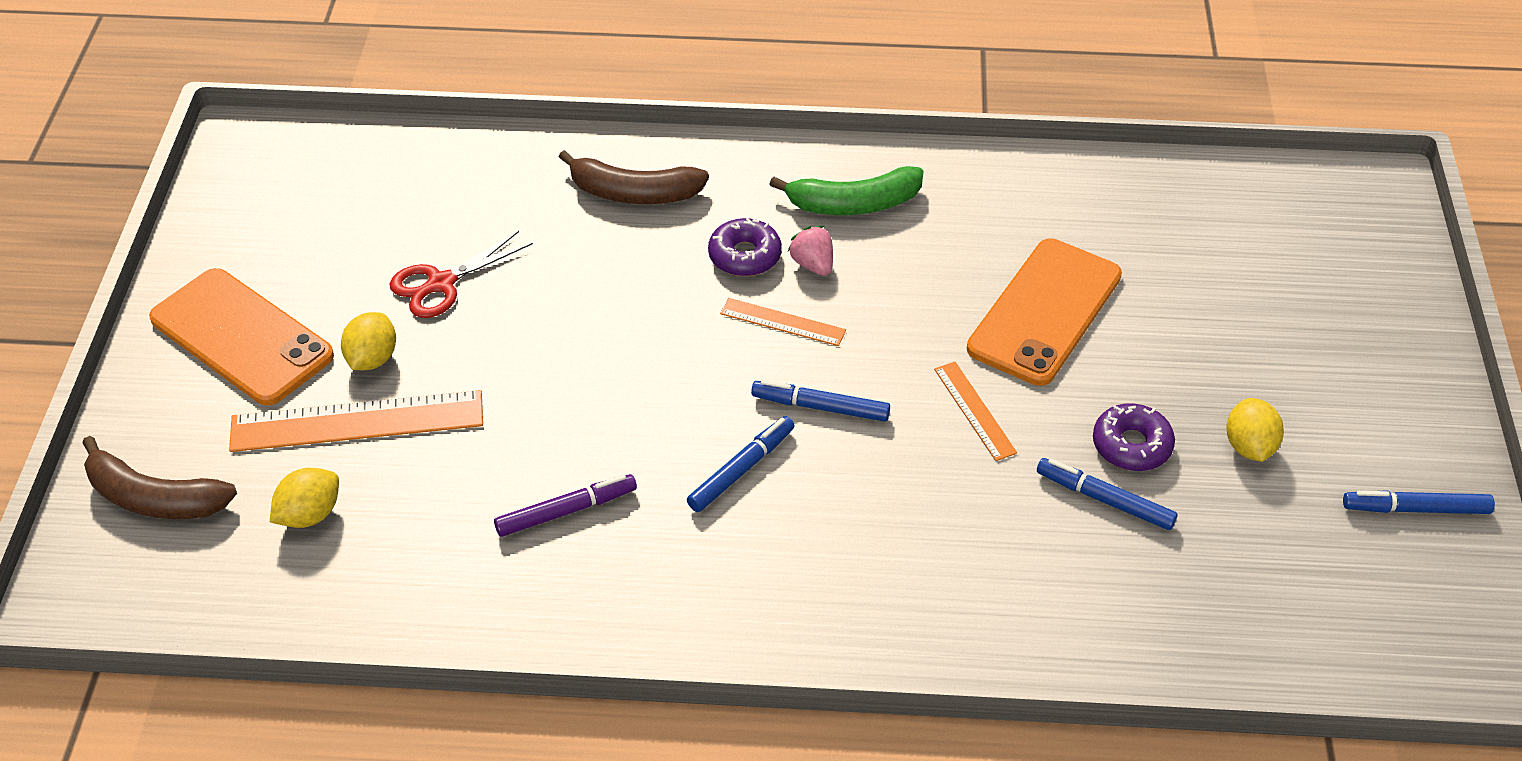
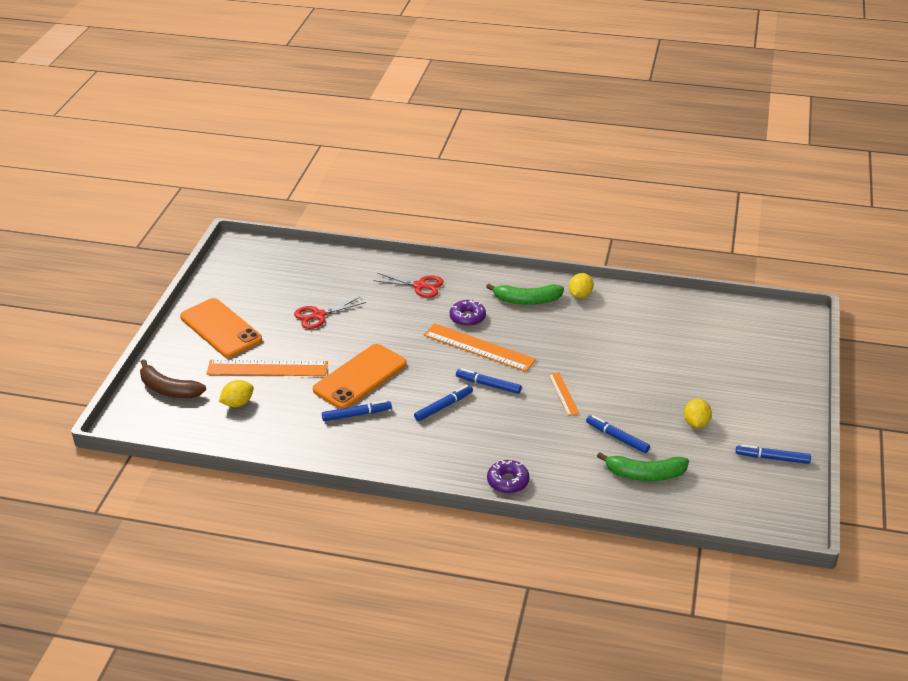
camera: 10 degrees right, 10 degrees down
(372, 359) = (279, 343): yellow lemon -> yellow lemon (580, 295)
(566, 511) = (356, 414): purple marker -> blue marker
(634, 193) = (420, 286): brown banana -> red scissors
(782, 322) = (479, 347): orange ruler -> orange ruler, size x1.89
(813, 264) = (500, 324): pink strawberry -> none
(1044, 312) = (610, 356): orange phone -> orange phone (360, 377)
(1131, 445) = (637, 416): purple donut -> purple donut (508, 481)
(1180, 580) = (645, 474): none -> green banana

